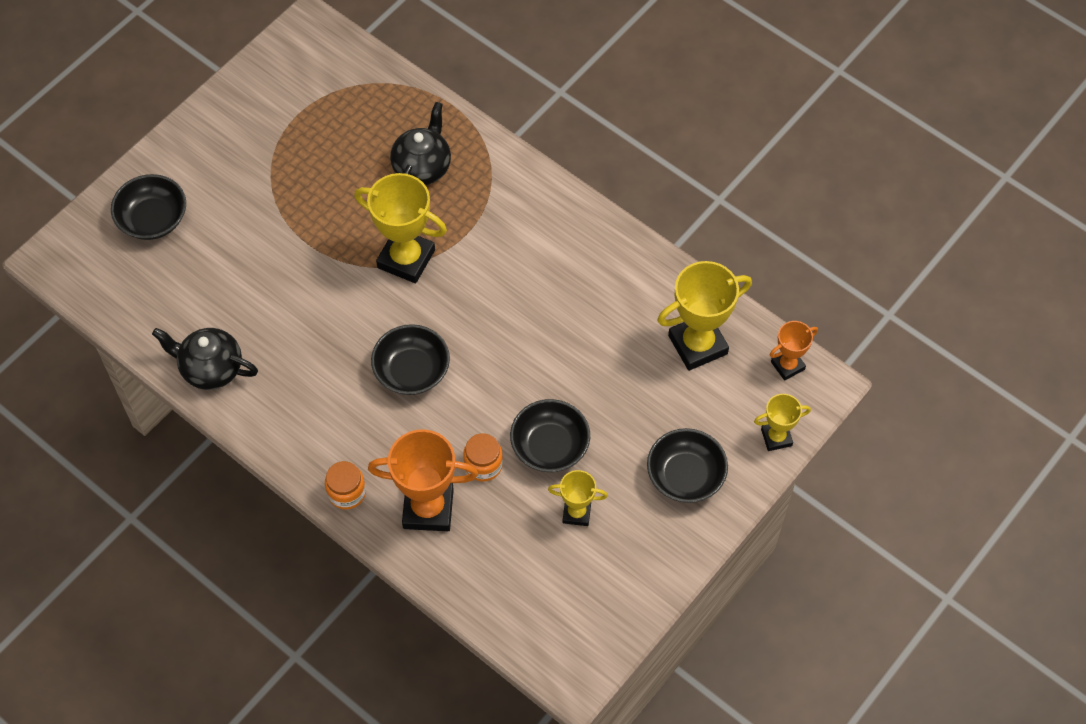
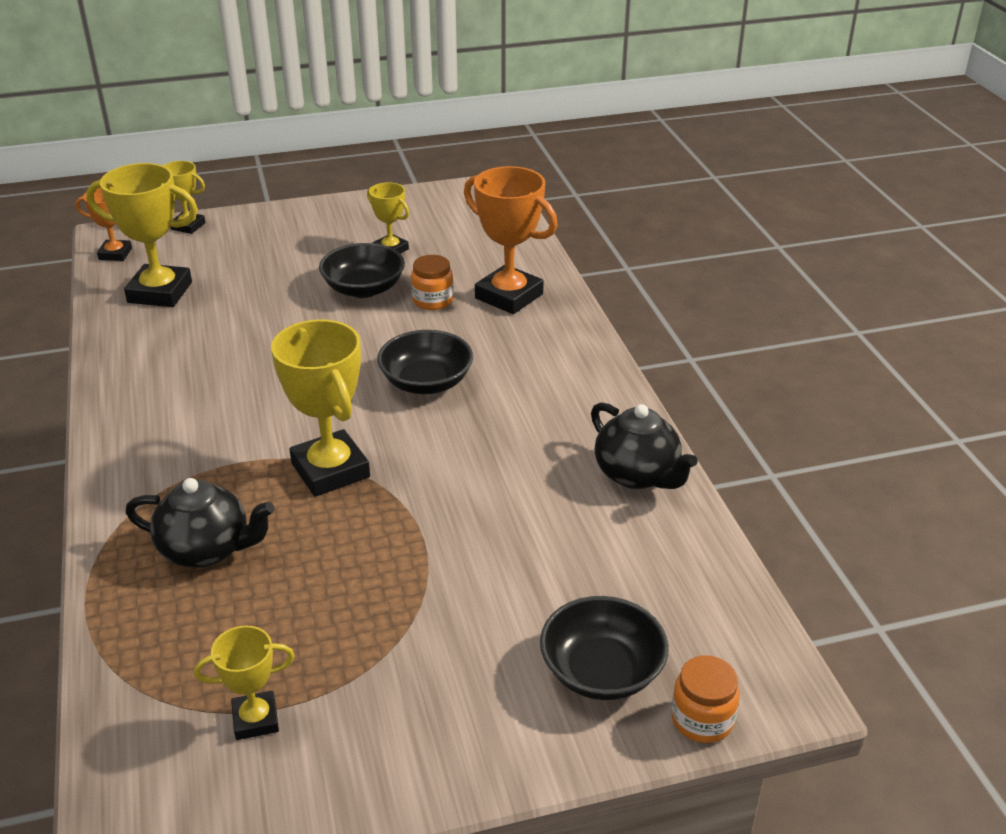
camera: 145 degrees left, 25 degrees down
(304, 101) = (255, 719): none -> yellow trophy
(347, 492) = (572, 332): orange jar -> orange jar (702, 719)
(422, 167) = (206, 549): black teapot -> black teapot turned 135 degrees counterclockwise
(685, 476) = (283, 235): black bowl -> none

